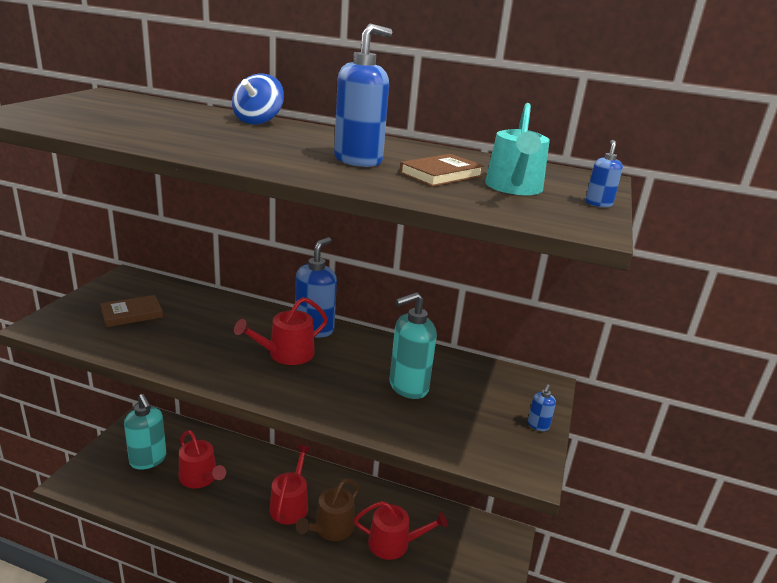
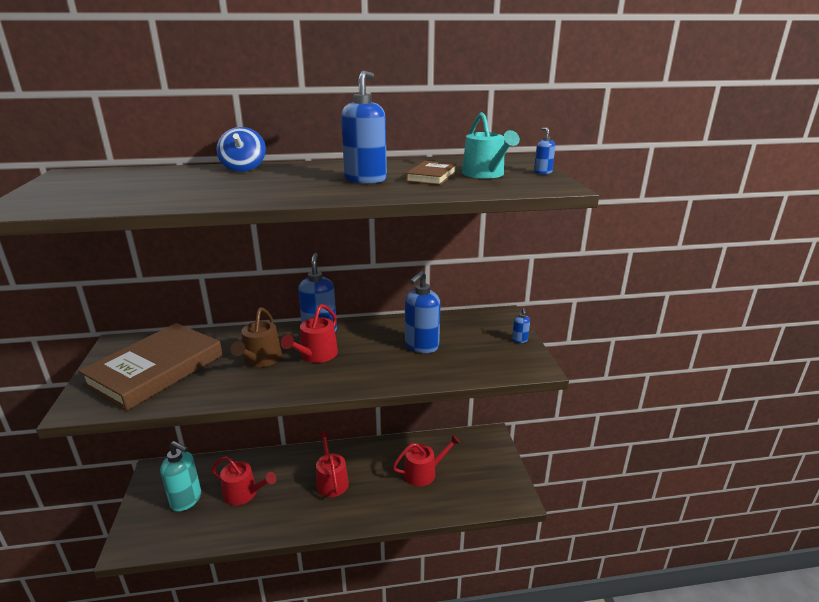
camera: 25 degrees left, 0 degrees up
(132, 314) = (156, 370): brown book -> brown book, size x2.20
(331, 528) = (373, 483): brown watering can -> brown watering can (260, 359)
(408, 387) = (421, 346): turquoise soap dispenser -> blue soap dispenser

